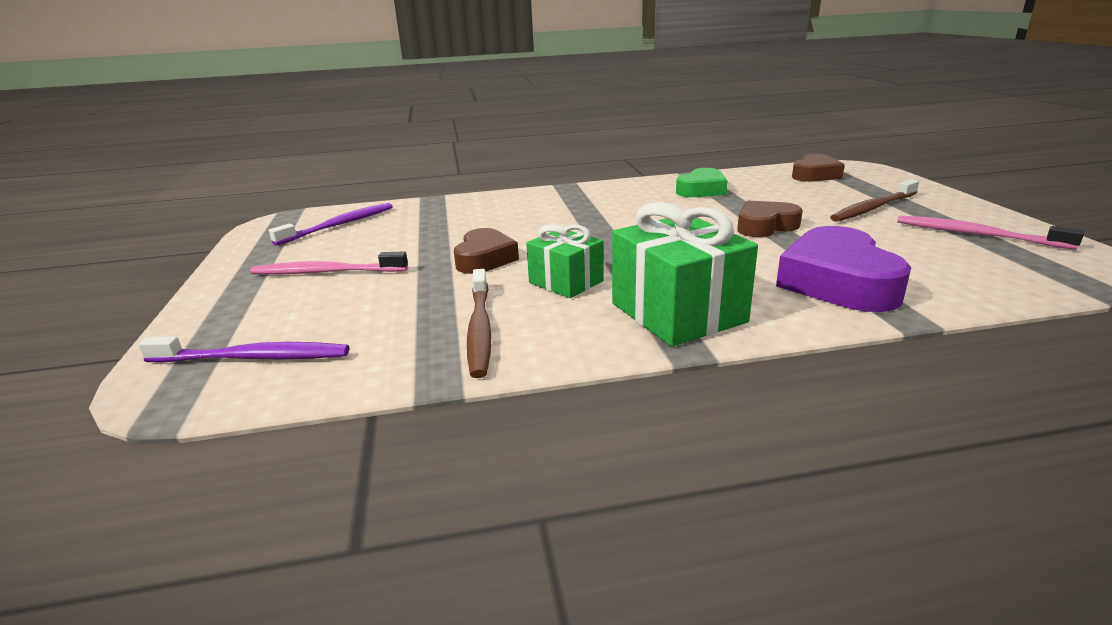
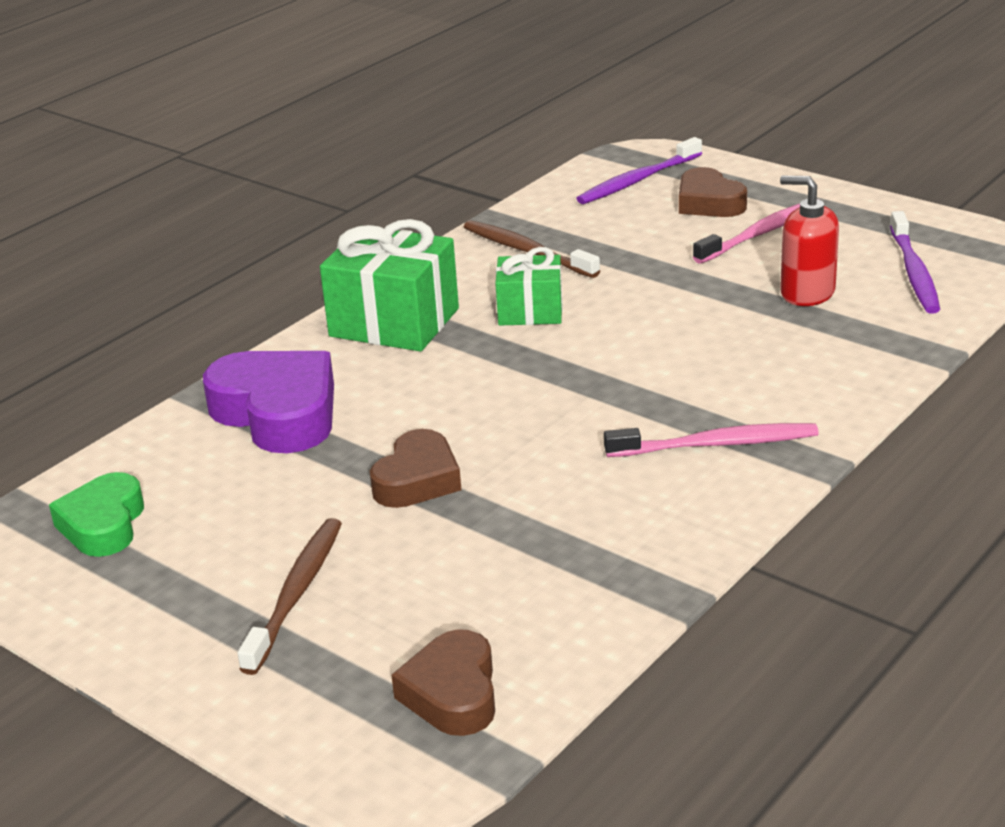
camera: 140 degrees right, 5 degrees up
(405, 234) = (807, 293): none -> red soap dispenser
(485, 259) = (654, 302): brown heart -> brown heart (708, 203)
(701, 190) = (595, 541): green heart -> green heart (103, 524)
(976, 234) = (140, 572): pink toothbrush -> pink toothbrush (717, 444)

